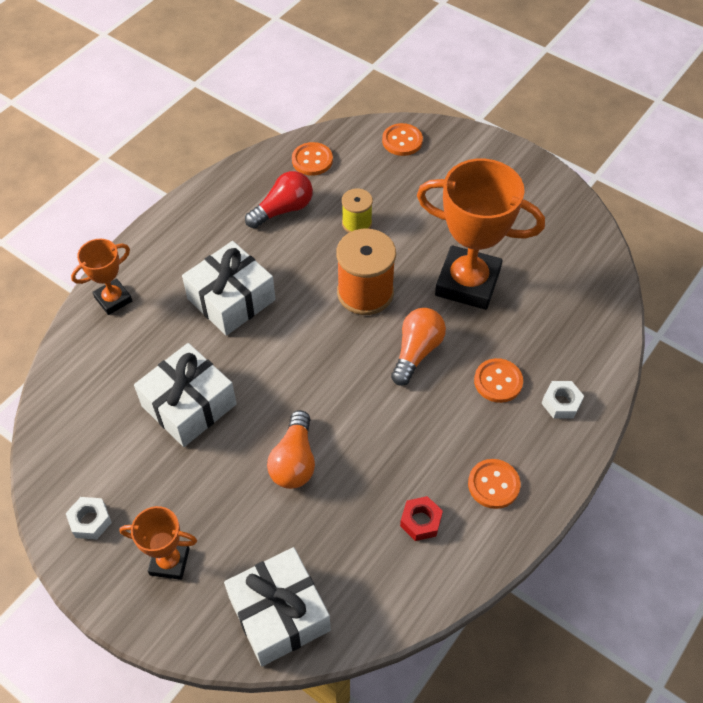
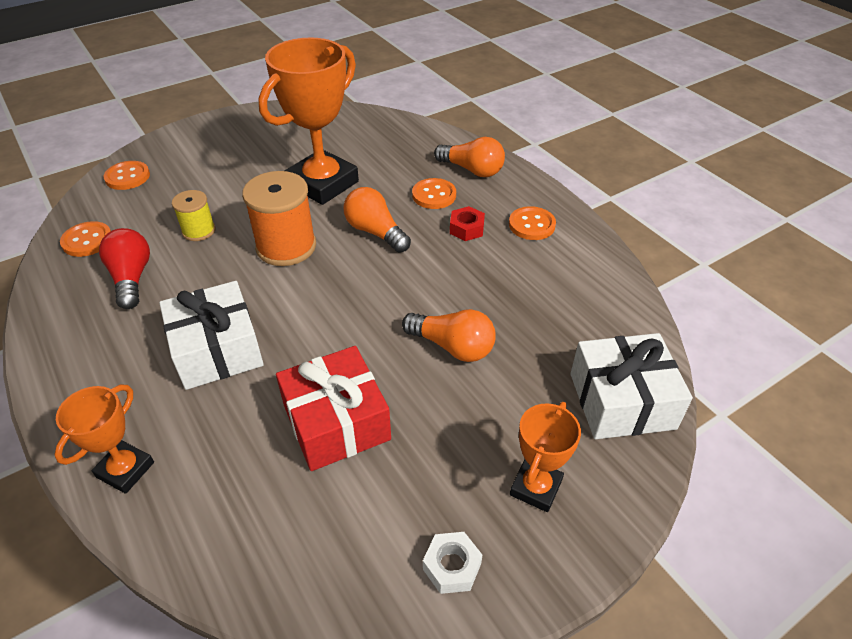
camera: 70 degrees left, 10 degrees down
(113, 299) = (125, 470): orange trophy -> orange trophy turned 45 degrees clockwise
(189, 405) = (336, 422): white gift -> red gift
(420, 521) = (552, 276): red nut -> red nut (466, 229)
(561, 403) = (472, 170): white nut -> orange light bulb

